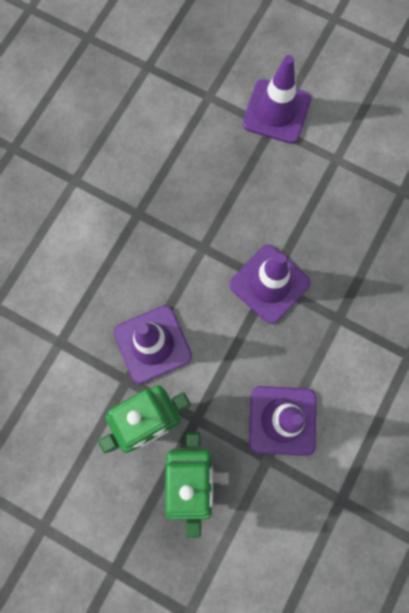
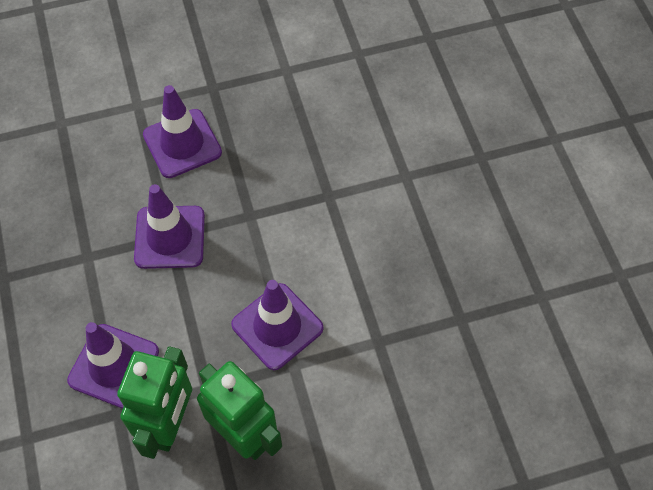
camera: 45 degrees left, 15 degrees down
(276, 112) = (53, 109): purple traffic cone -> purple traffic cone (182, 144)

